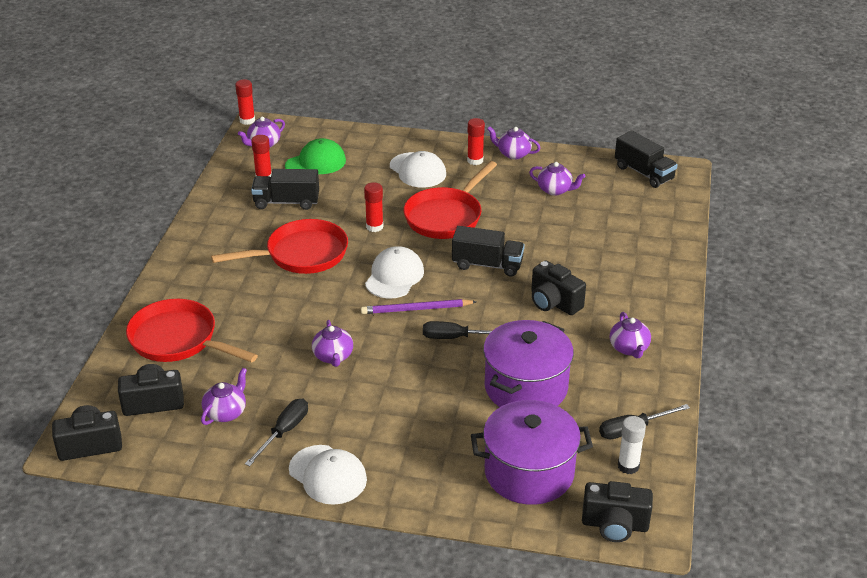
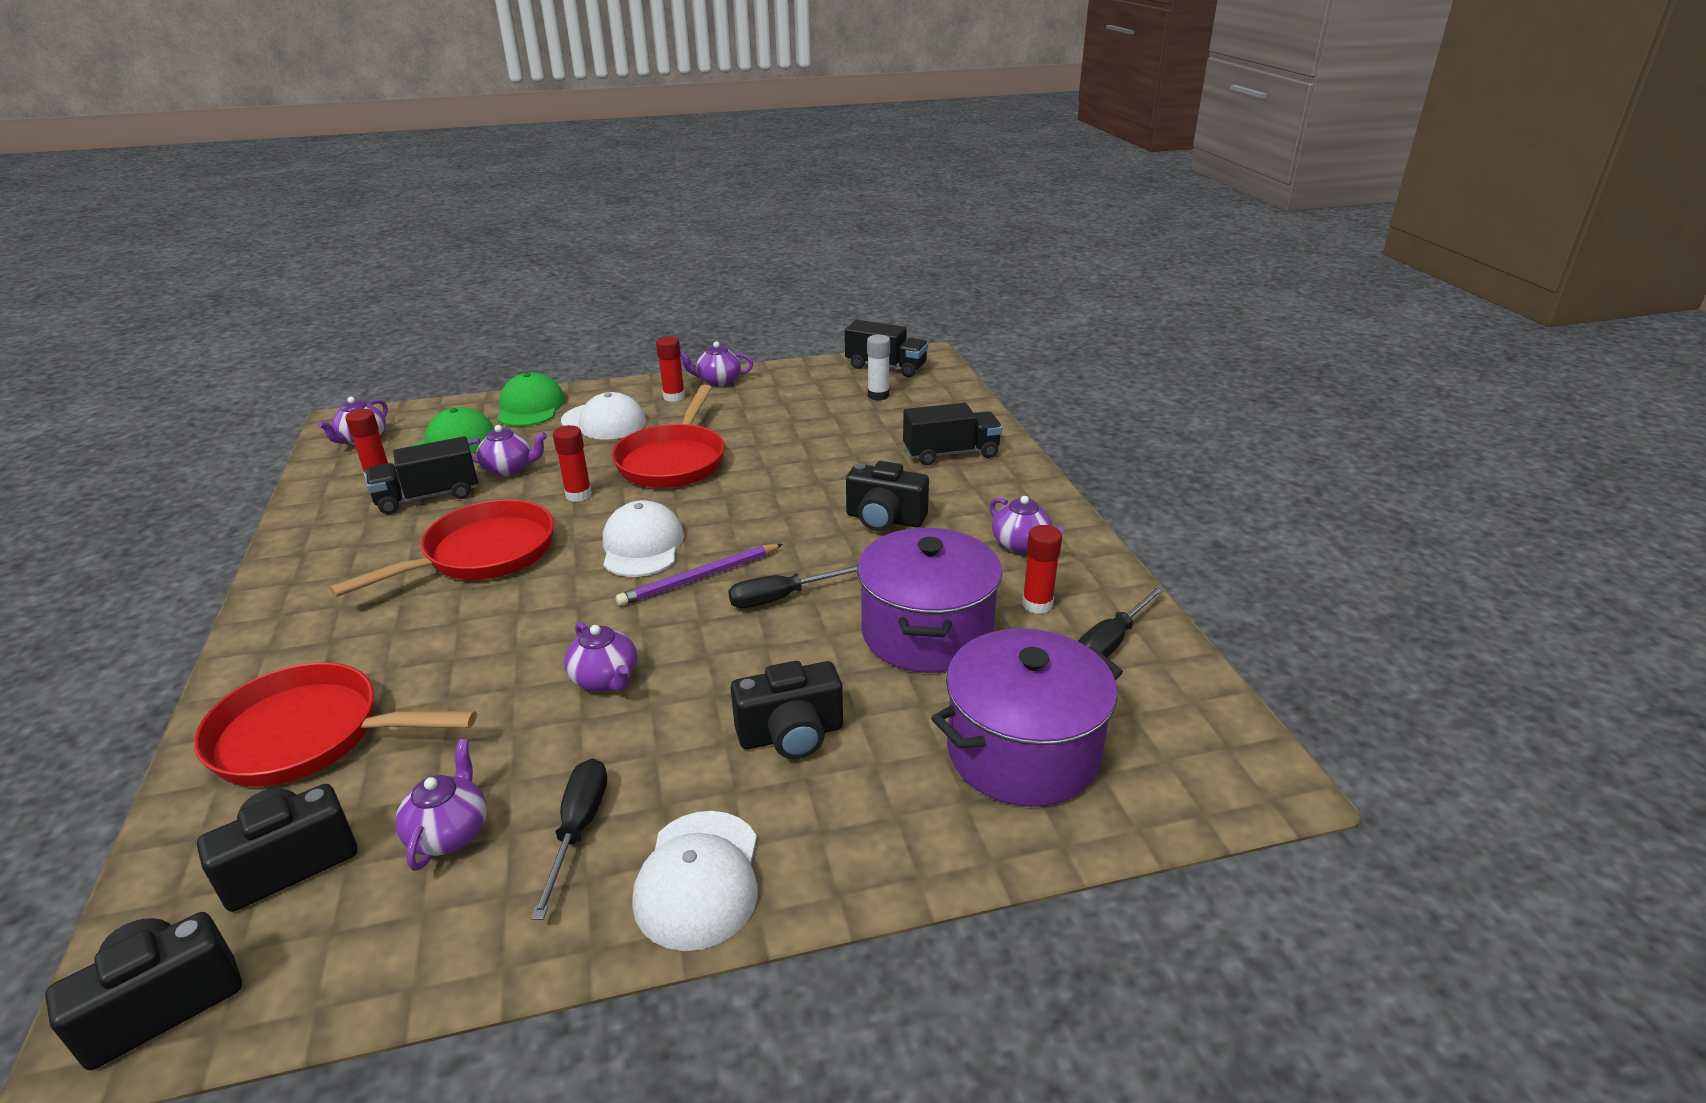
camera: 25 degrees left, 5 degrees down
(247, 120) = (326, 419): red glue stick -> red glue stick (1037, 604)
(328, 475) = (699, 879): white cap -> white cap turned 75 degrees clockwise
(376, 144) = (530, 407): none -> green cap
(487, 265) = (765, 499): black truck -> black truck (951, 453)
(555, 190) = (795, 404): purple teapot -> purple teapot (509, 469)
(615, 525) = (1206, 786): black camera -> black camera (791, 735)
(628, 466) = (1148, 692): white glue stick -> white glue stick (878, 395)

